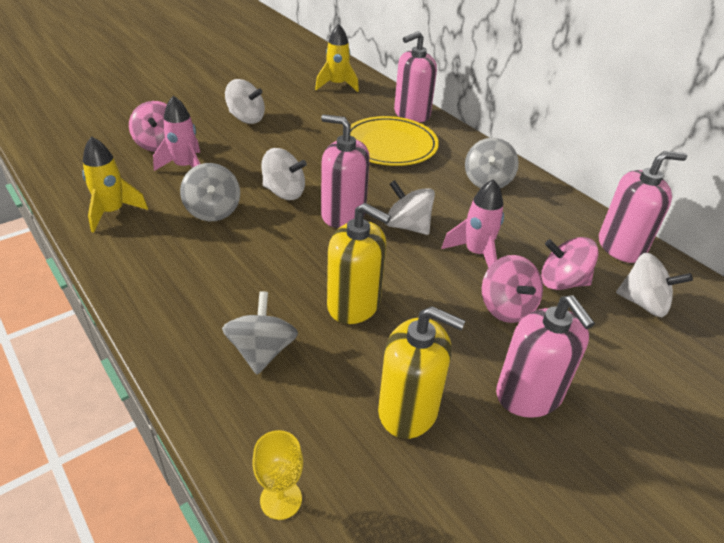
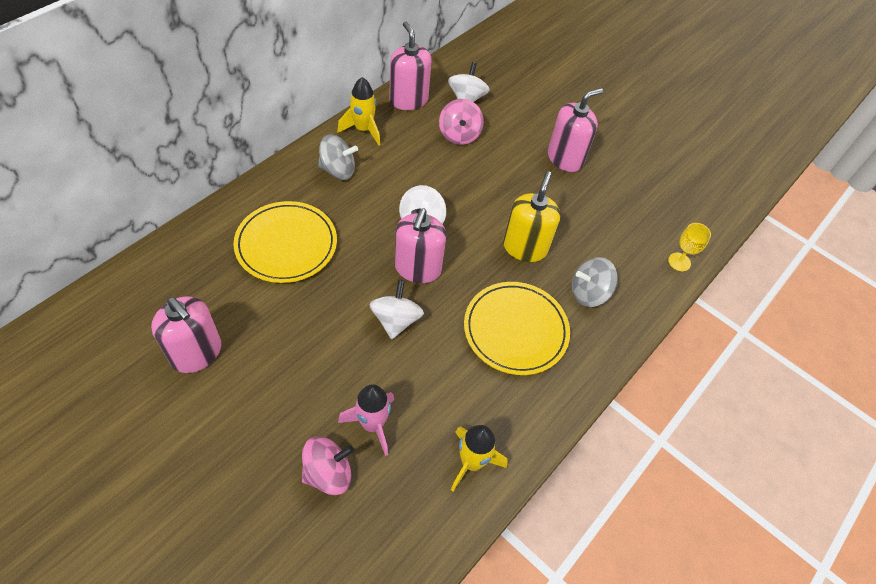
camera: 105 degrees left, 15 degrees up
(213, 211) = (442, 372): grey spinning top -> none
(237, 270) = (515, 330): none -> yellow plate
(246, 118) = (246, 395): white spinning top -> none
(337, 85) = (137, 312): yellow rocket -> yellow rocket (363, 130)
(408, 410) = (599, 212): yellow soap dispenser -> none
(411, 114) = (211, 230): pink soap dispenser -> pink soap dispenser (196, 353)
(476, 253) = (443, 179): pink rocket -> none
(506, 307) = (496, 165): pink spinning top -> none

